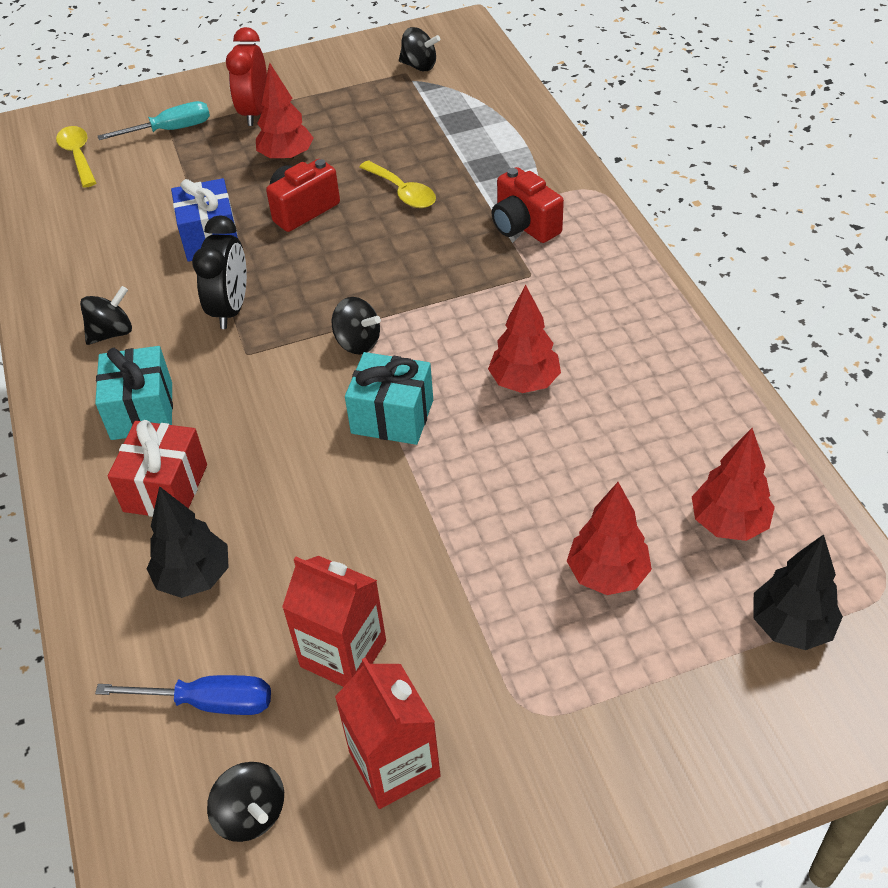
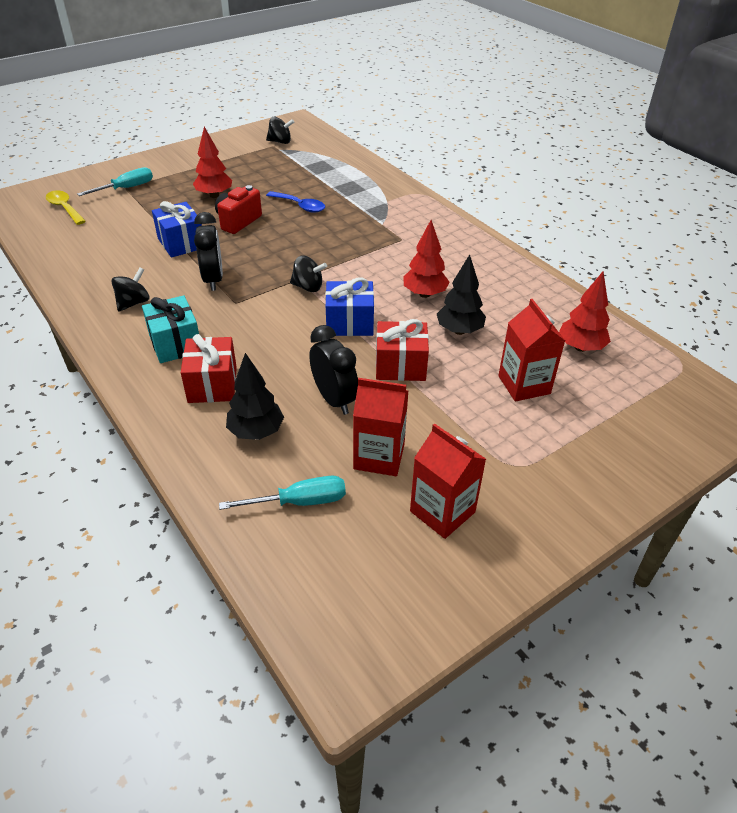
camera: 20 degrees left, 5 degrees down
(209, 702) = (300, 502): blue screwdriver -> turquoise screwdriver
(251, 814) = (360, 560): black spinning top -> none
(255, 112) = (181, 174): red clock -> none
(319, 545) = (334, 399): none -> black clock
(392, 416) = (349, 323): turquoise gift -> blue gift
(403, 192) = (300, 206): yellow spoon -> blue spoon
(436, 505) = (400, 366): none -> red gift
(524, 226) = (385, 215): red camera -> none
(607, 574) = (524, 385): red tree -> red carton
(790, 626) = (641, 392): black tree -> black tree (459, 330)

